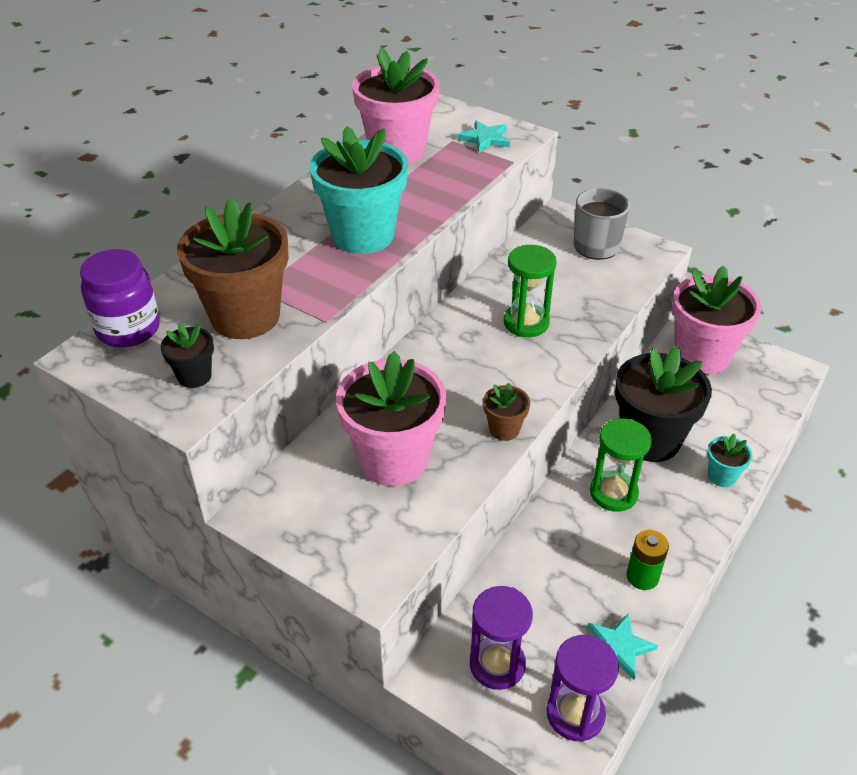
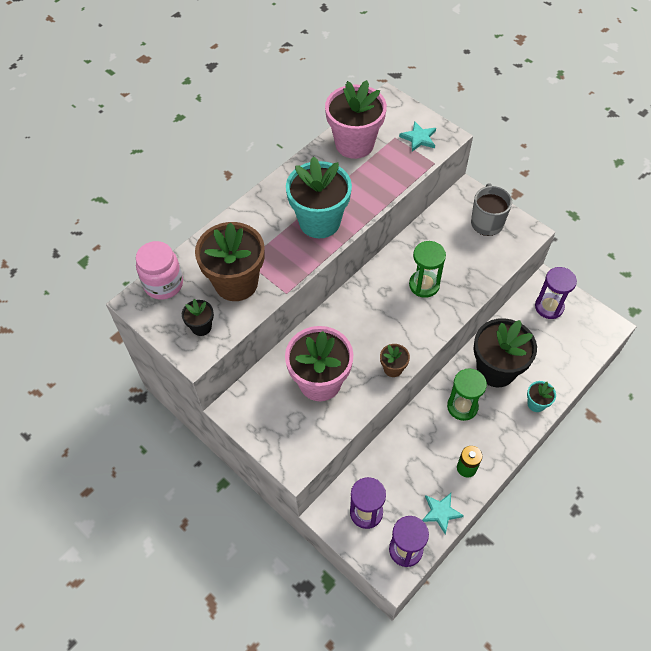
camera: 10 degrees right, 15 degrees up
(128, 329) = (163, 284): purple jar -> pink jar
(702, 356) = (549, 307): pink flower pot -> purple hourglass

